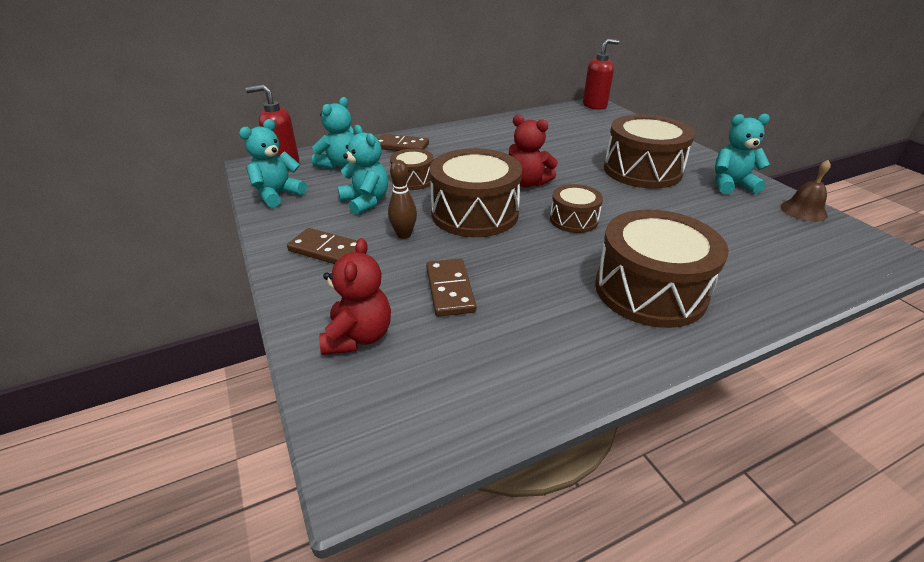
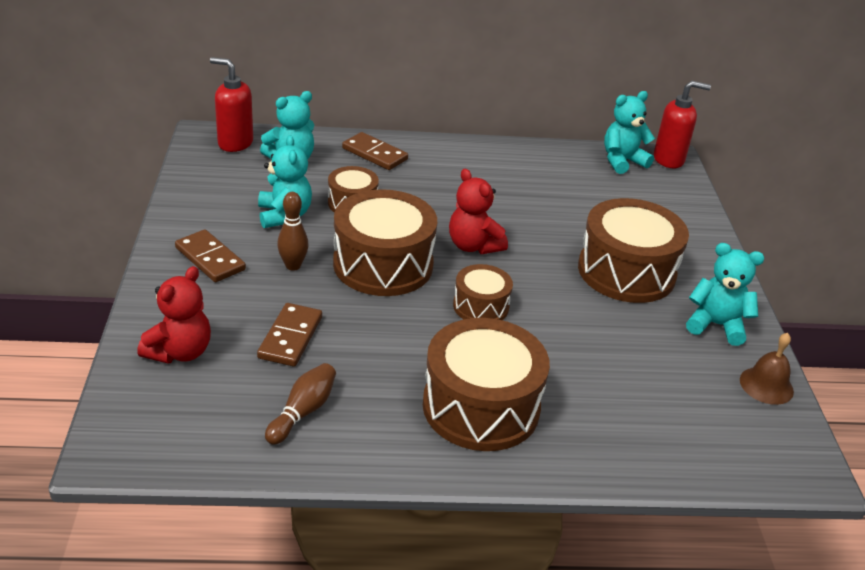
camera: 20 degrees right, 0 degrees up
(278, 195) = (205, 180): turquoise teddy bear -> turquoise teddy bear (622, 161)
(516, 349) = (303, 412): none -> brown bowling pin

